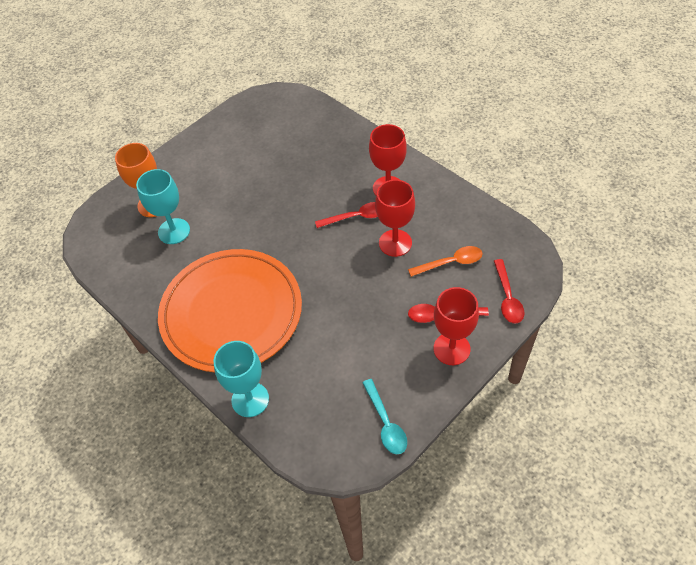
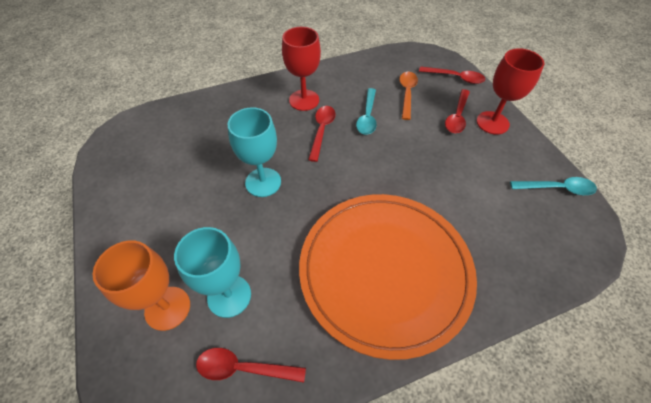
camera: 70 degrees left, 0 degrees up
(130, 262) = (243, 368): none -> red spoon
(250, 399) = (507, 290): turquoise goblet -> turquoise goblet (263, 182)
(395, 243) = (367, 117): red goblet -> turquoise spoon

